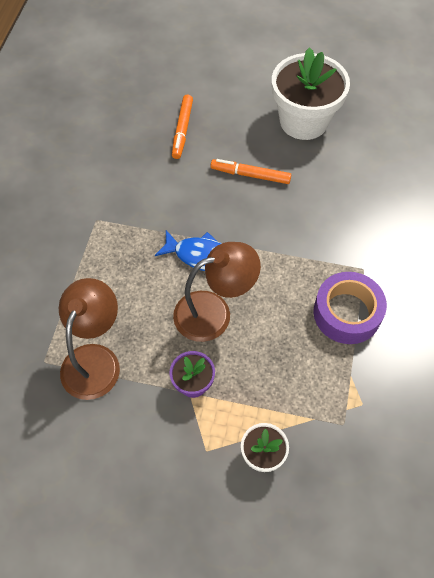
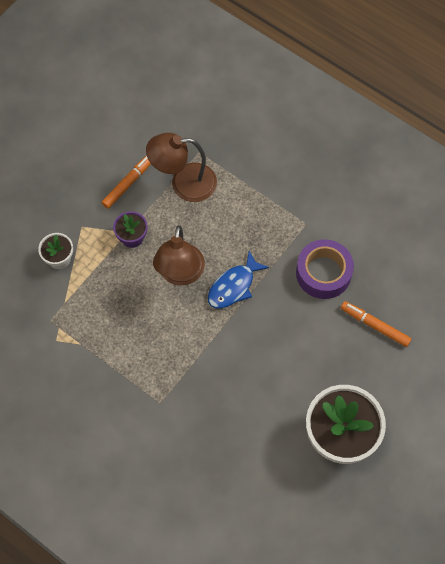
camera: 115 degrees right, 5 degrees up
(95, 359) = (184, 183): brown lamp -> brown lamp turned 135 degrees clockwise
(250, 175) = (297, 360): orange marker -> orange marker (128, 183)
(347, 313) = (129, 368): purple tape -> purple tape (323, 273)

